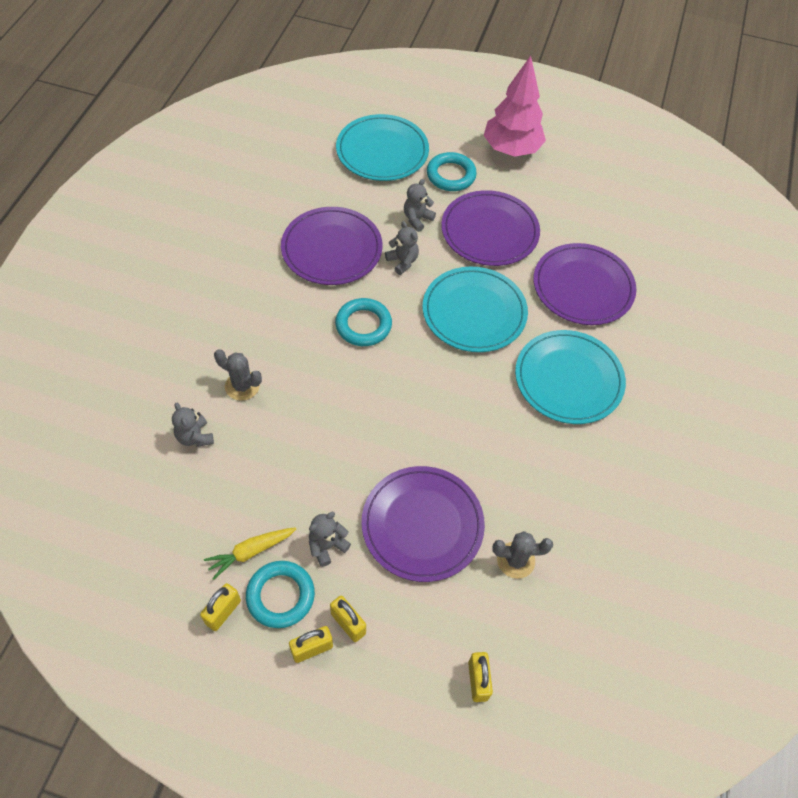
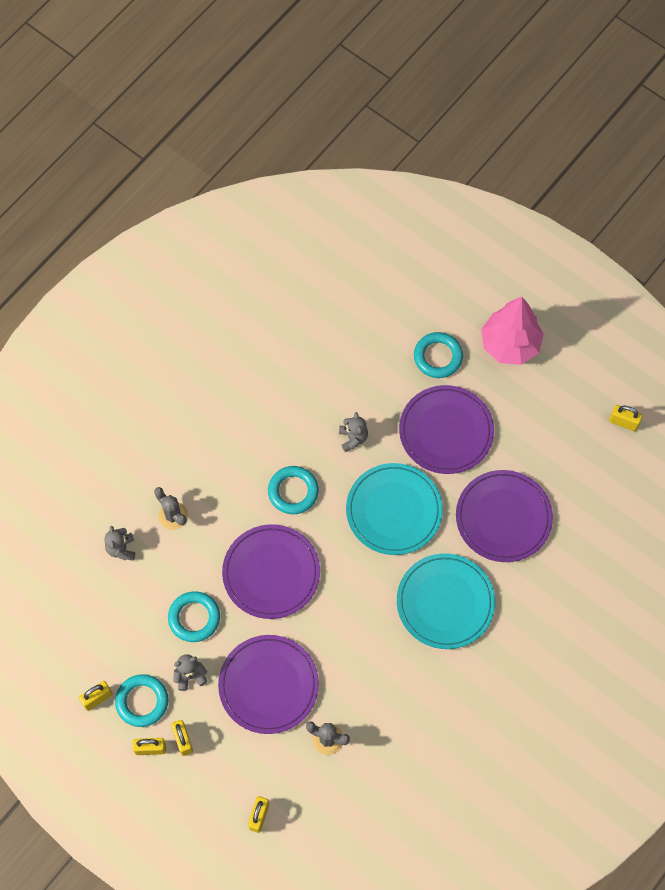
camera: 25 degrees right, 10 degrees up
(250, 552) = (132, 660): yellow carrot -> none
(307, 482) = (194, 618): none -> turquoise ring
(332, 249) = (296, 404): purple plate -> purple plate (271, 573)
(382, 151) = (384, 309): turquoise plate -> none
(417, 219) = (385, 396): grey teddy bear -> none
(645, 181) = (623, 422): none -> yellow padlock

